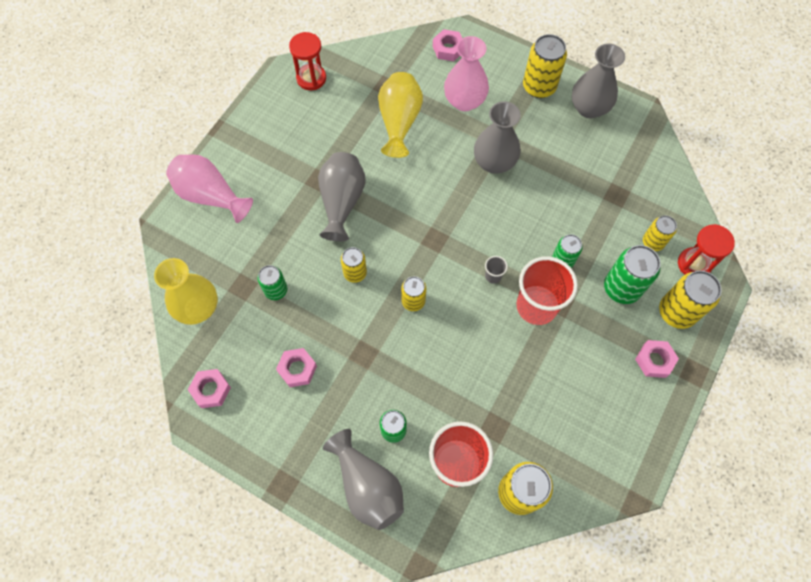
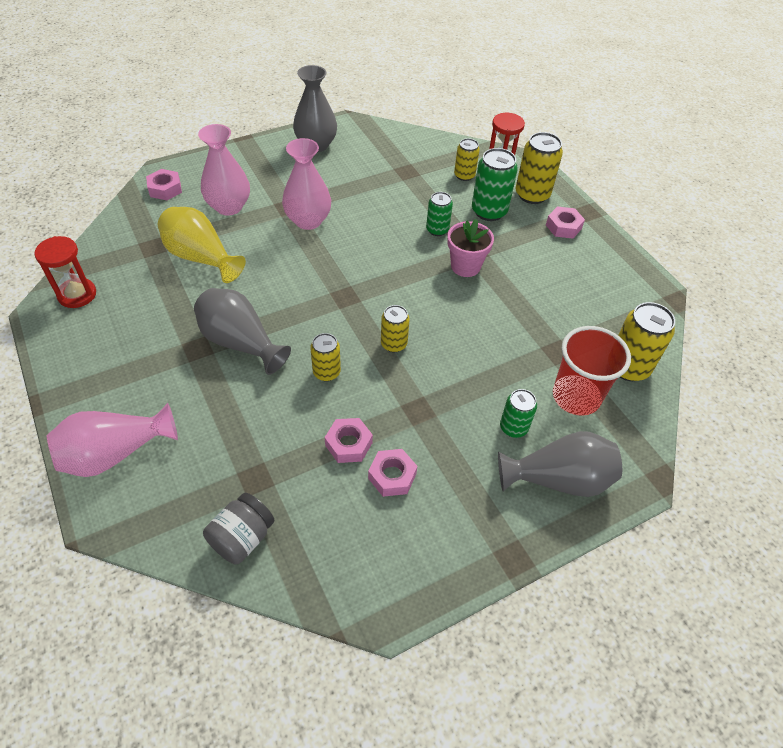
camera: 60 degrees left, 15 degrees down
(198, 308) = (242, 538): yellow vase -> grey jar
(211, 390) = (354, 576): pink nut -> pink nut (348, 444)
(276, 290) = (287, 449): green can -> none
(493, 276) = (415, 278): grey cup -> none
(494, 162) = (308, 221): grey vase -> pink vase
(536, 306) = (465, 266): red cup -> pink flower pot
(539, 87) = (266, 159): yellow can -> none

